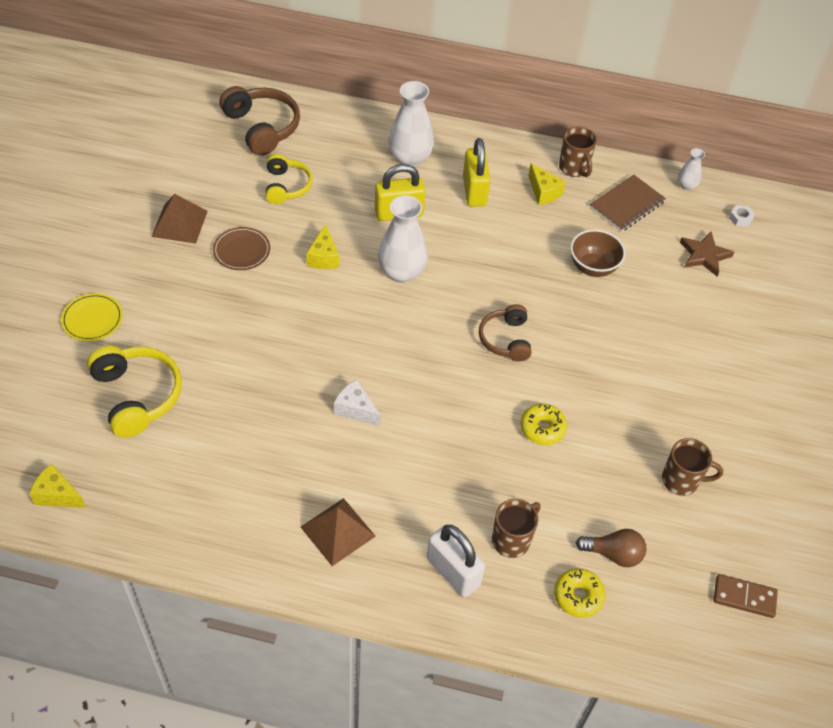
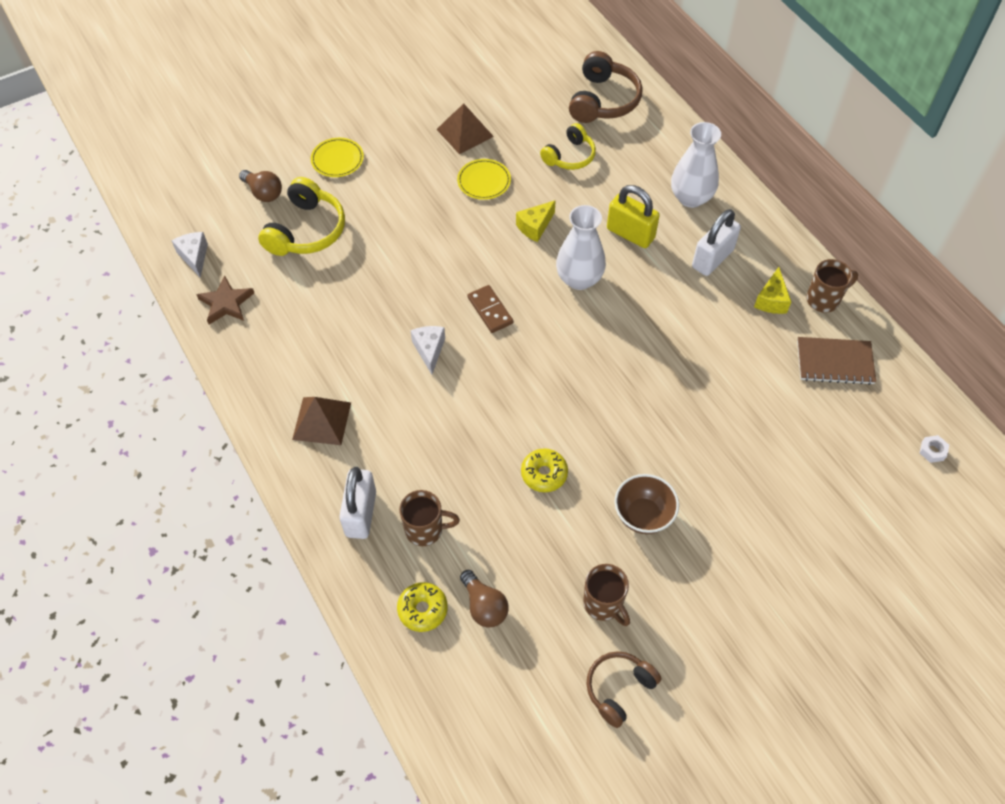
camera: 50 degrees right, 5 degrees up
(57, 394) = (263, 193): none -> brown light bulb
(57, 495) = (194, 257): yellow cheese -> white cheese
(241, 250) = (484, 181): brown plate -> yellow plate
(474, 191) = (712, 259): yellow padlock -> white padlock
(505, 339) = (597, 388): brown headphones -> brown headphones (619, 689)
(574, 168) = (823, 299): brown mug -> brown mug turned 135 degrees counterclockwise
(593, 267) = (739, 389): brown bowl -> brown bowl (643, 515)
(686, 185) = (914, 386): white vase -> none
(704, 255) = (854, 454): brown star -> brown star (226, 303)
(744, 597) = (543, 729): brown domino -> brown domino (490, 310)

